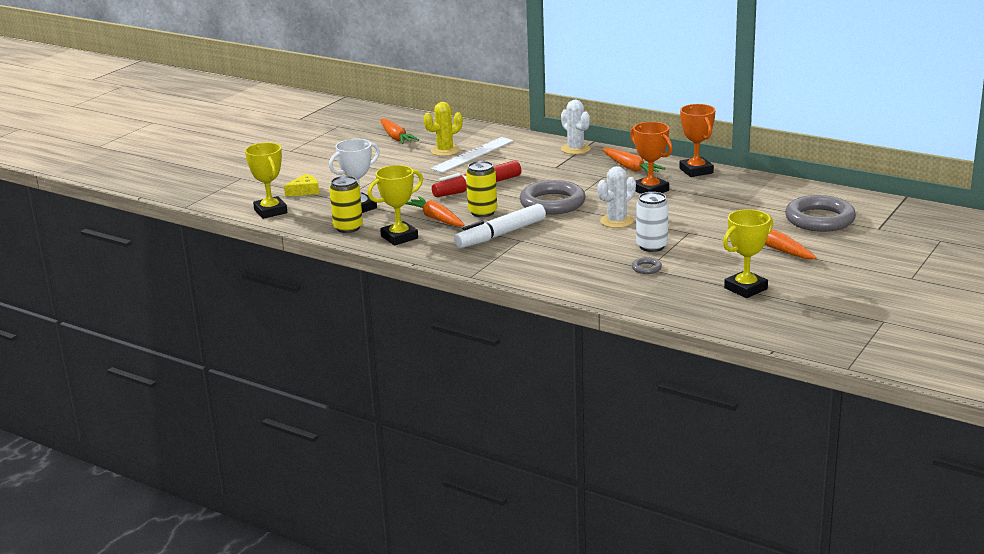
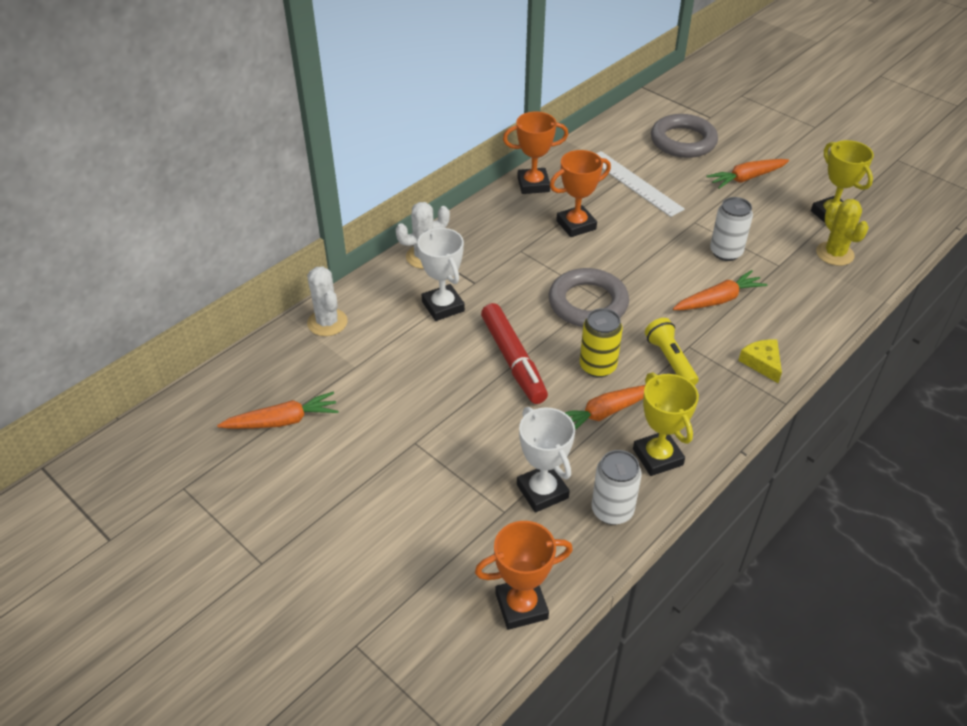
camera: 80 degrees left, 20 degrees up
(270, 211) = (521, 606): yellow trophy -> orange trophy
(305, 191) = (453, 554): yellow cheese -> yellow cheese (762, 363)
(348, 228) = (612, 510): yellow can -> white can
(445, 151) = (367, 374): yellow cactus -> yellow cactus (834, 254)
(472, 154) = (396, 349): white ruler -> white ruler (634, 183)
(501, 234) = (670, 360): white marker -> yellow flashlight
(523, 161) = (443, 306): none -> white trophy
(616, 221) = (654, 264): white cactus -> white cactus (327, 322)
(630, 168) = (505, 226): orange carrot -> orange carrot (718, 300)
(646, 268) = (779, 266): grey ring -> none

